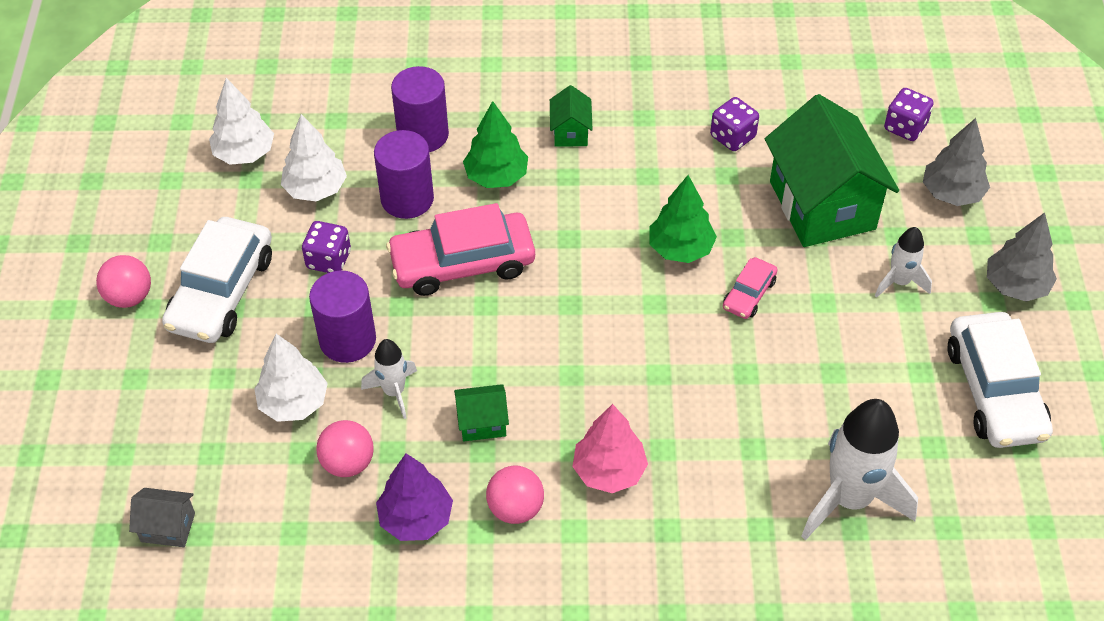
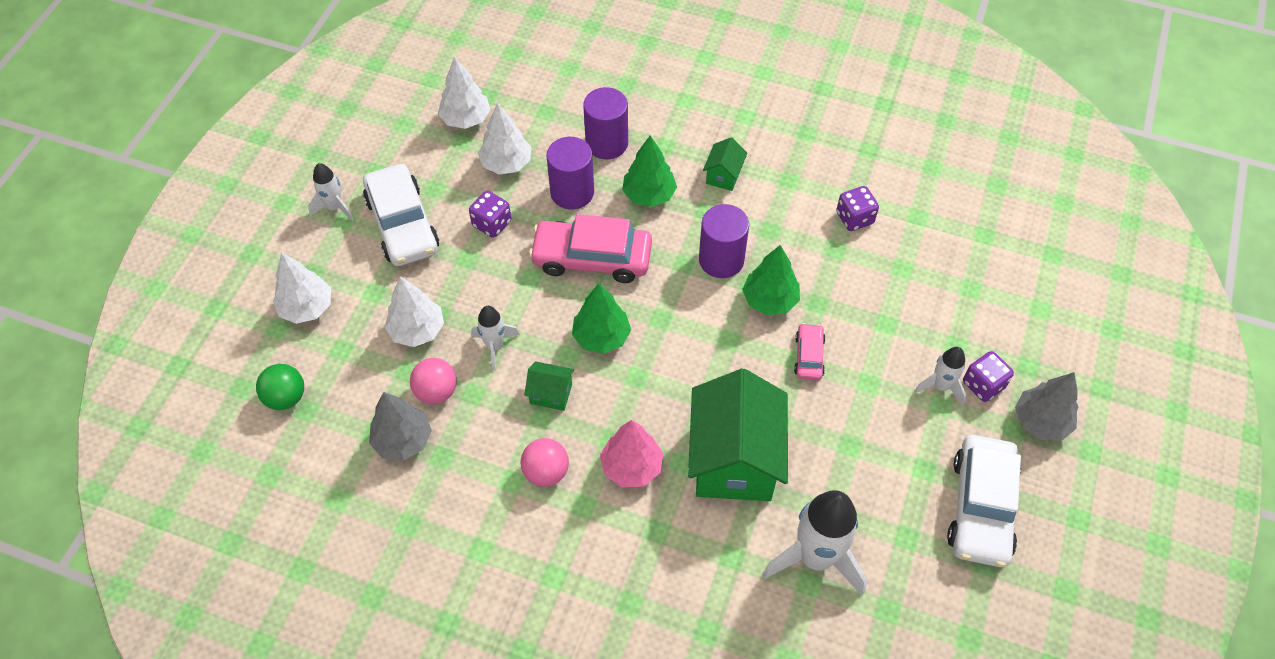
camera: 20 degrees right, 5 degrees up
(129, 297) = (335, 207): pink ball -> white rocket
(147, 419) = (307, 307): none -> white tree
(168, 527) = (286, 397): grey house -> green ball
(221, 291) = (402, 224): white car -> white car turned 60 degrees counterclockwise
(347, 340) = (478, 293): purple cylinder -> purple cylinder (721, 260)
(416, 518) = (468, 453): purple tree -> none
(512, 344) = (601, 337): none -> green tree
(749, 294) = (809, 356): pink car -> pink car turned 135 degrees clockwise
(822, 205) = (904, 299): green house -> green house (734, 460)
(905, 127) = (1005, 253): purple dice -> purple dice (983, 385)
(951, 193) = (1020, 323): grey tree -> grey tree (403, 440)

